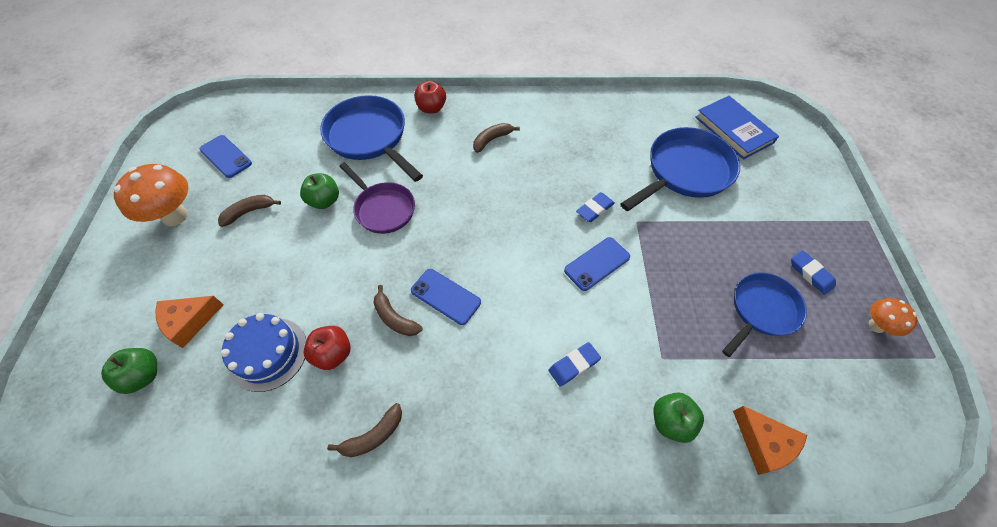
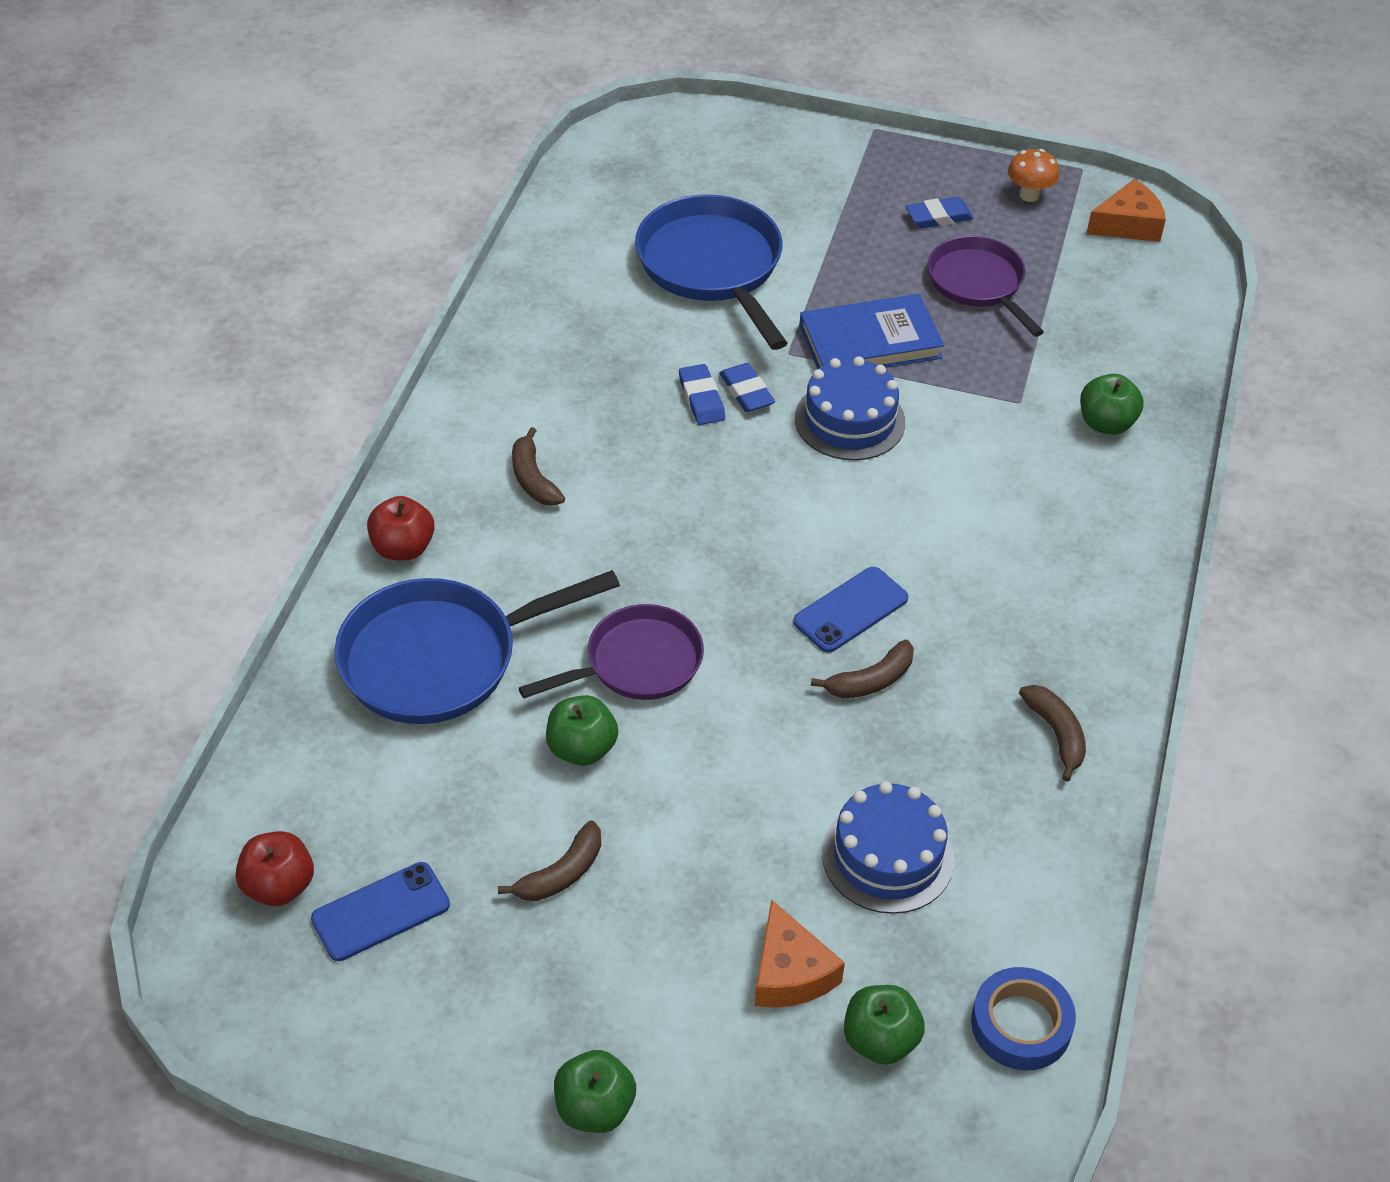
camera: 75 degrees left, 10 degrees down
(116, 257) = (594, 1108): none -> green apple
(148, 453) = (1021, 1024): none -> blue tape
(175, 216) = (520, 1005): orange mushroom -> none
(249, 212) = (561, 873): brown banana -> brown banana turned 120 degrees counterclockwise
(333, 353) = (912, 768): red apple -> red apple (279, 886)
(574, 365) = (1006, 493): blue eraser -> blue eraser (701, 399)
(597, 263) = (849, 420): blue phone -> blue cake
(733, 130) = (650, 183): blue book -> blue book (870, 342)
(761, 310) = (978, 284): blue pan -> purple pan
(763, 443) = (1150, 353): orange cheese -> orange cheese (1128, 224)

